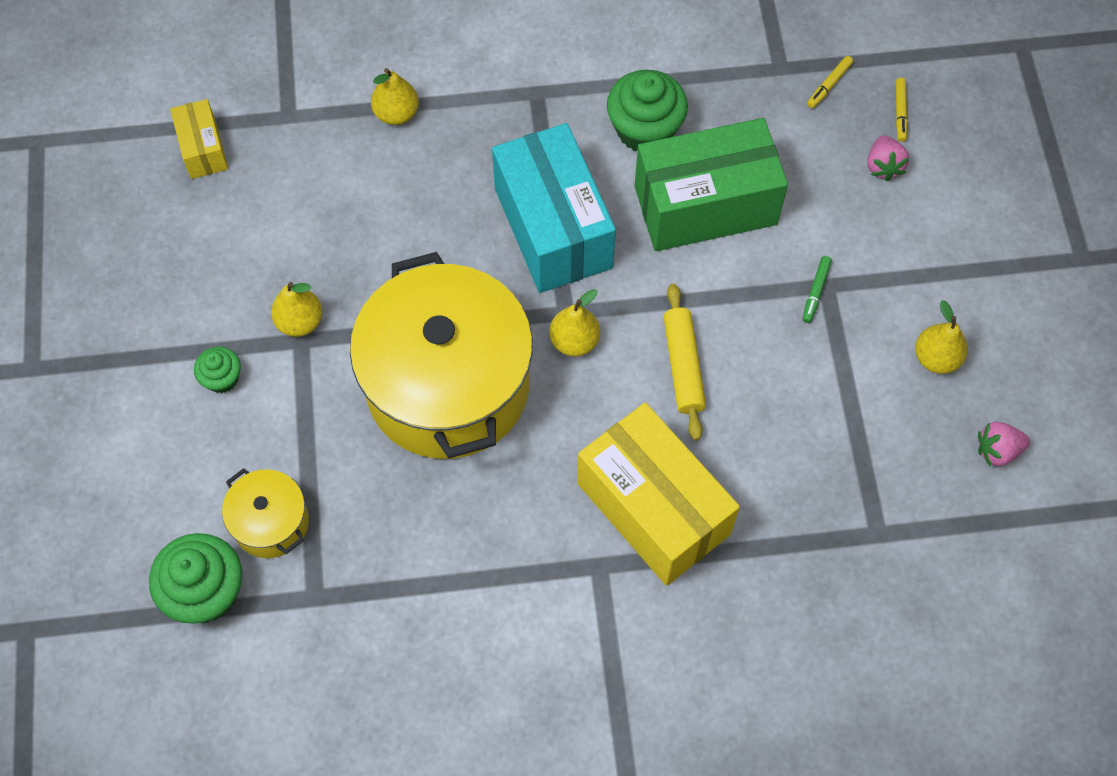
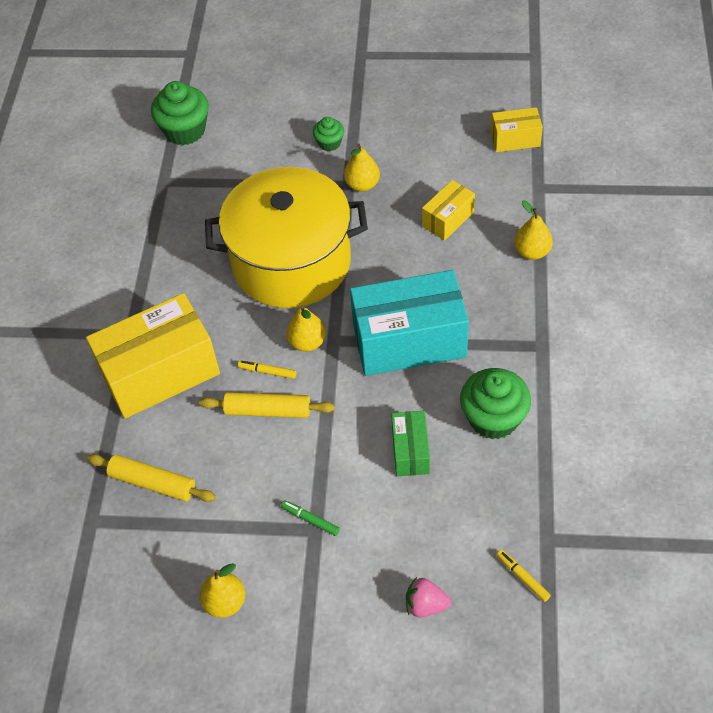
camera: 105 degrees right, 10 degrees down
(271, 522) = (220, 163): yellow pot -> none
(352, 210) = (448, 219): none -> yellow box
(705, 205) = (410, 451): green box -> green box, size x0.49
(811, 474) = (153, 483): none -> yellow rolling pin
(900, 112) = (483, 635): yellow marker -> yellow marker (267, 372)
(997, 450) = (128, 630): pink strawberry -> none

